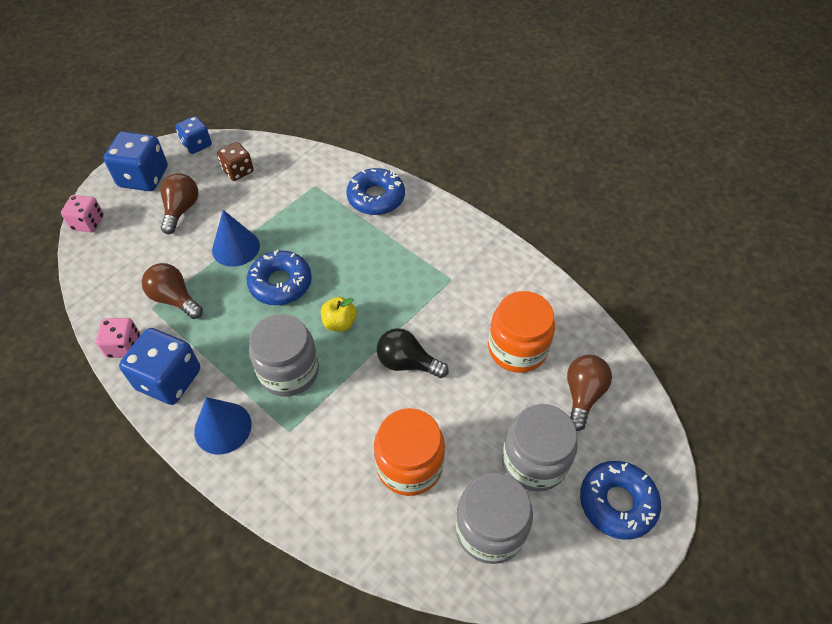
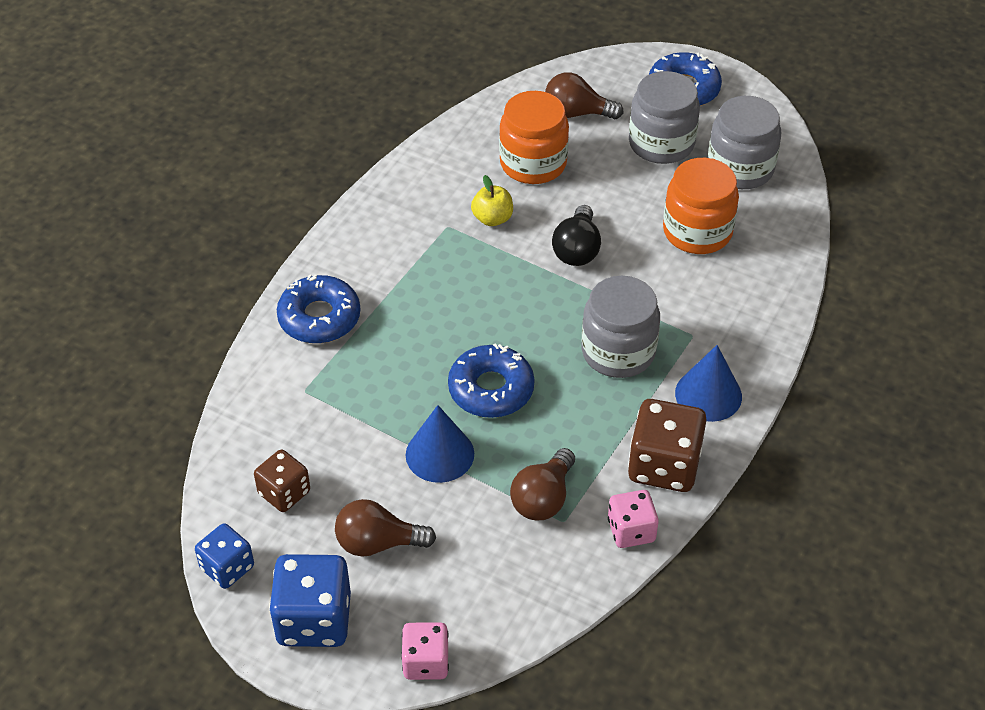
camera: 100 degrees left, 5 degrees down
(169, 379) = (664, 465): blue dice -> brown dice
(339, 323) = (538, 318): yellow apple -> yellow apple (492, 218)

